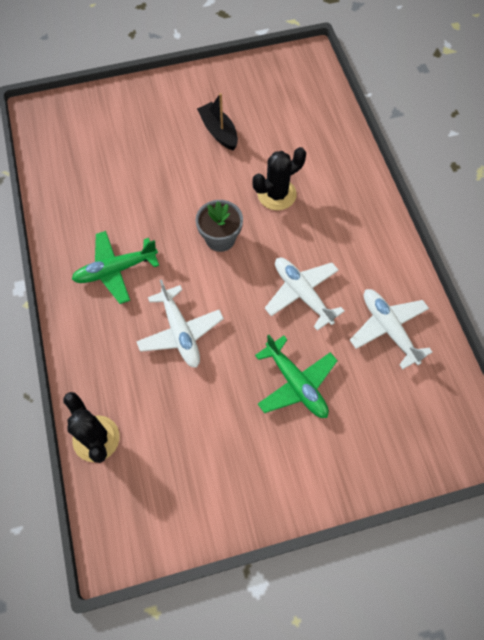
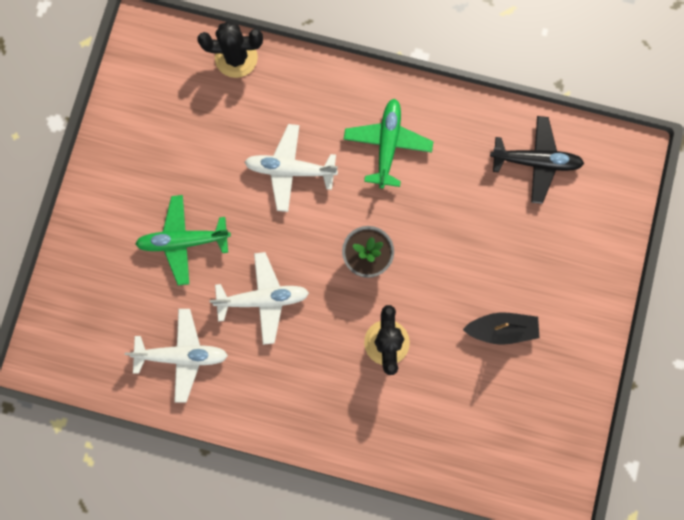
camera: 120 degrees right, 15 degrees up
(75, 165) = (536, 162): none -> black plane

